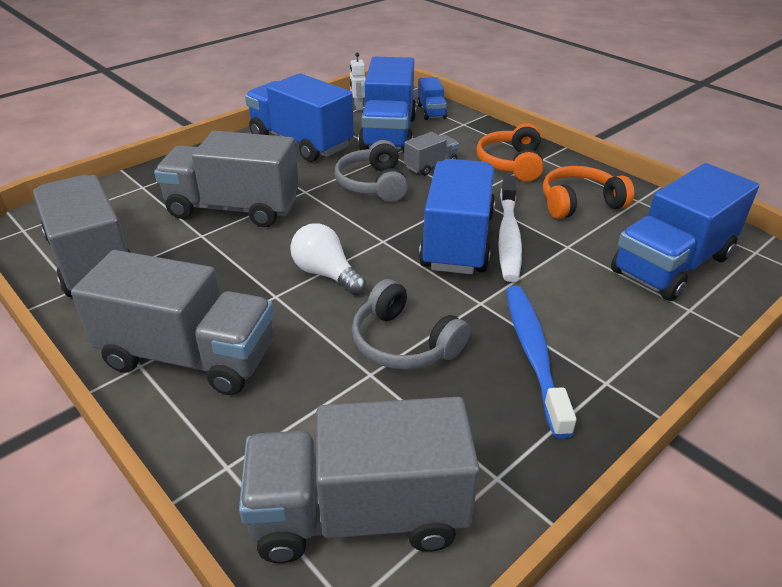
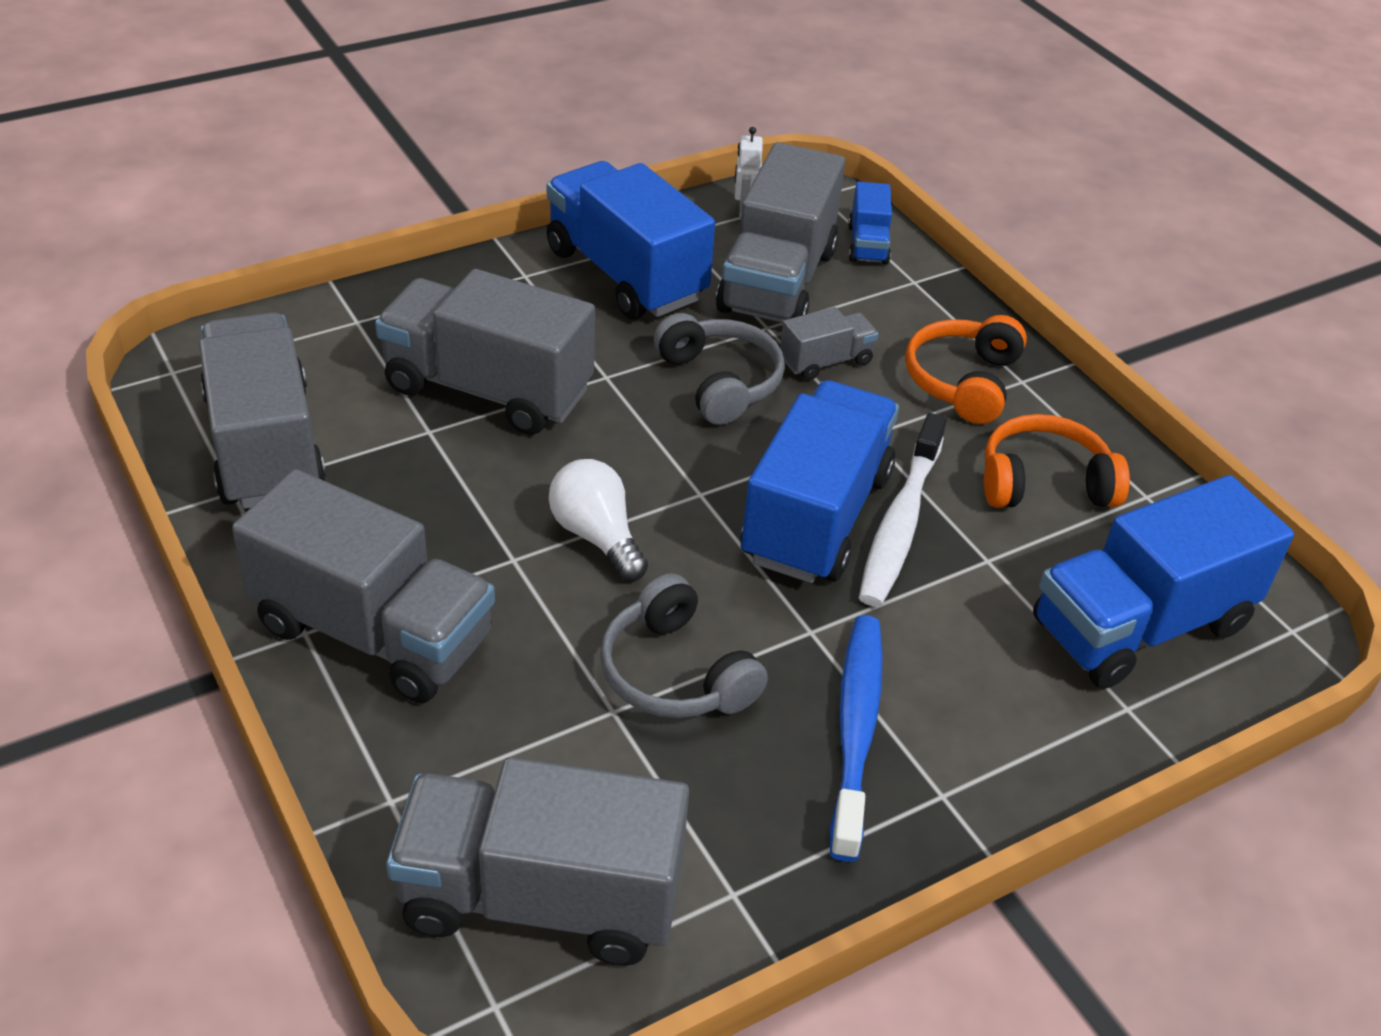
camera: 10 degrees right, 5 degrees up
(373, 184) = (719, 382): grey headphones -> grey headphones turned 150 degrees clockwise
(388, 134) = (777, 281): blue truck -> grey truck

